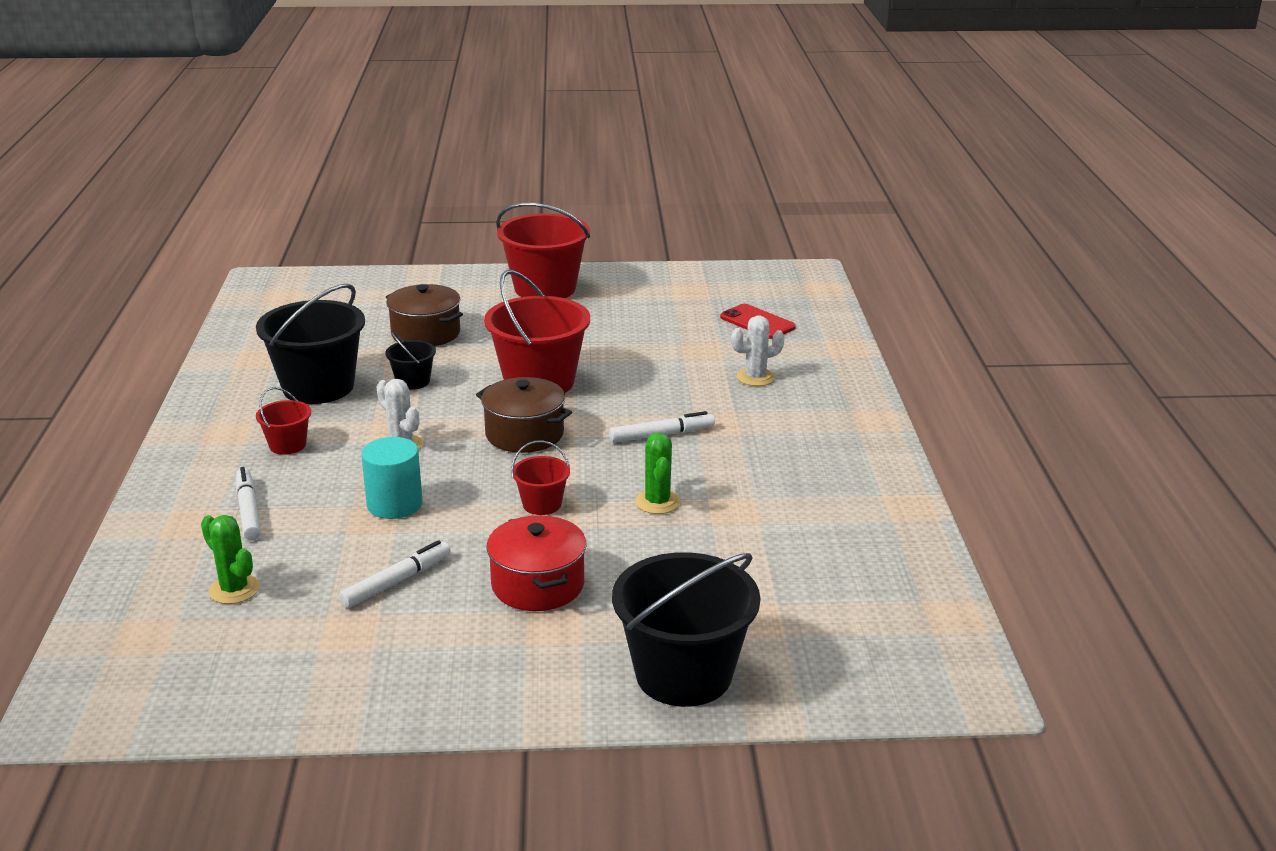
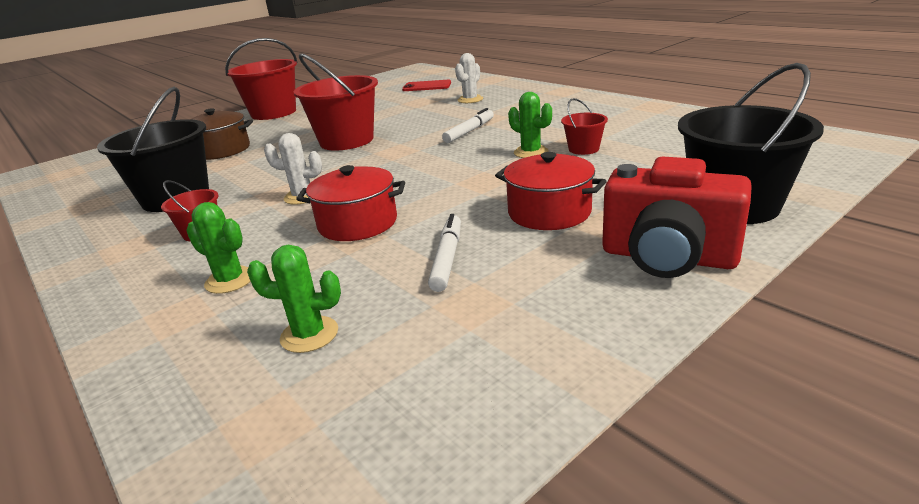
camera: 35 degrees left, 0 degrees up
(248, 510) = (230, 280): white marker -> green cactus
(394, 504) = (358, 223): turquoise cylinder -> red pot
(413, 381) = (253, 170): black bucket -> none
(524, 434) = (383, 161): brown pot -> none
(531, 683) = (667, 257): none -> red camera
(542, 504) = (464, 180): red bucket -> red bucket (583, 149)

